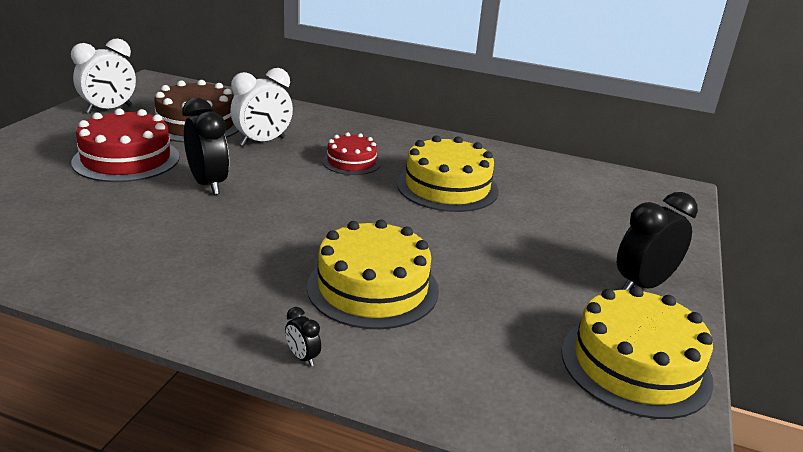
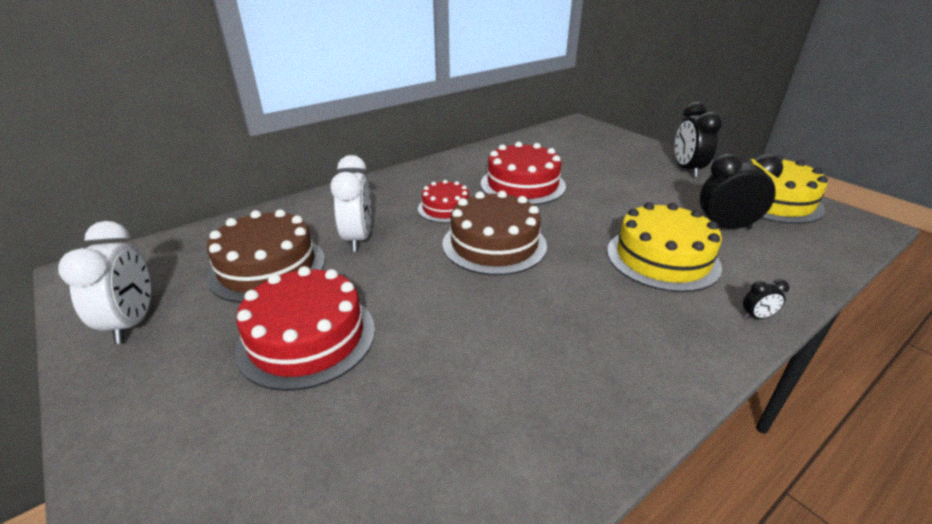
camera: 55 degrees left, 5 degrees up
(208, 184) = (425, 293): black clock -> black clock (725, 227)
(310, 196) = (494, 244): none -> brown cake
(447, 187) = (522, 185): yellow cake -> red cake

